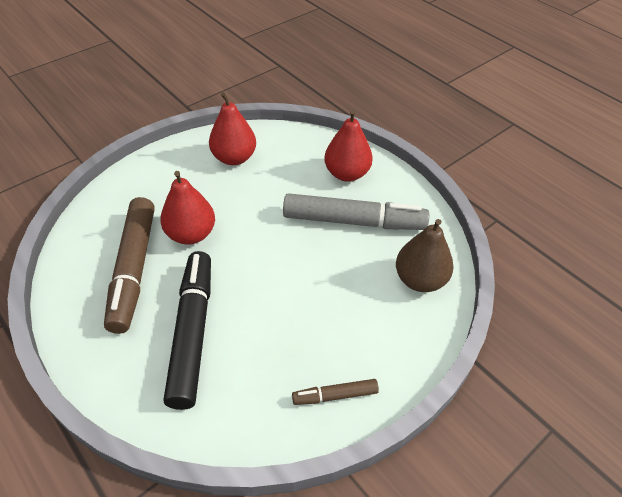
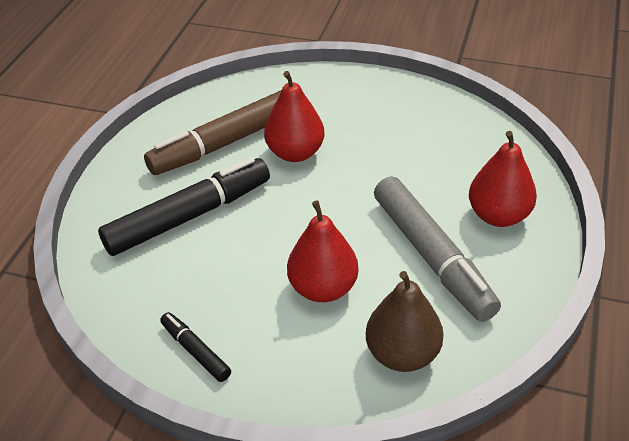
camera: 60 degrees right, 5 degrees down
(234, 158) = (422, 124): red pear -> red pear (323, 288)
(335, 395) = (195, 351): brown marker -> black marker

